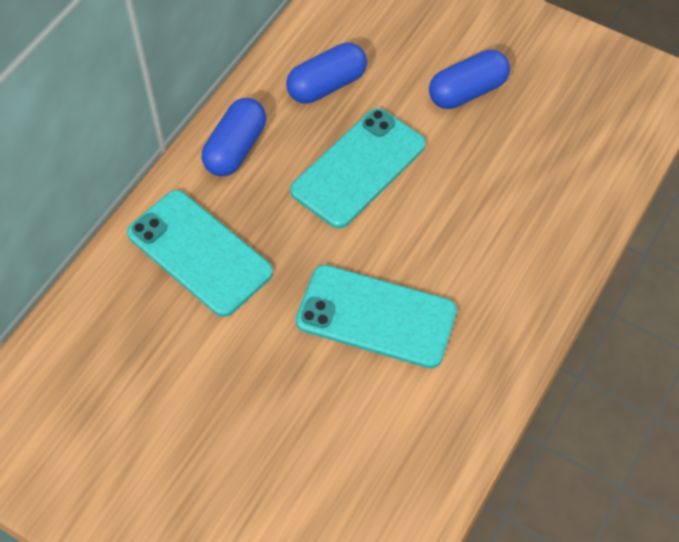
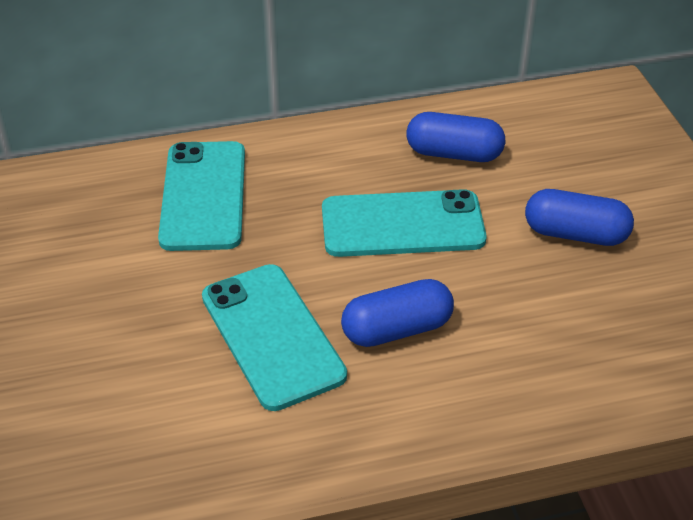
camera: 45 degrees right, 15 degrees down
(235, 148) = (323, 149): blue capsule -> blue capsule (397, 329)

